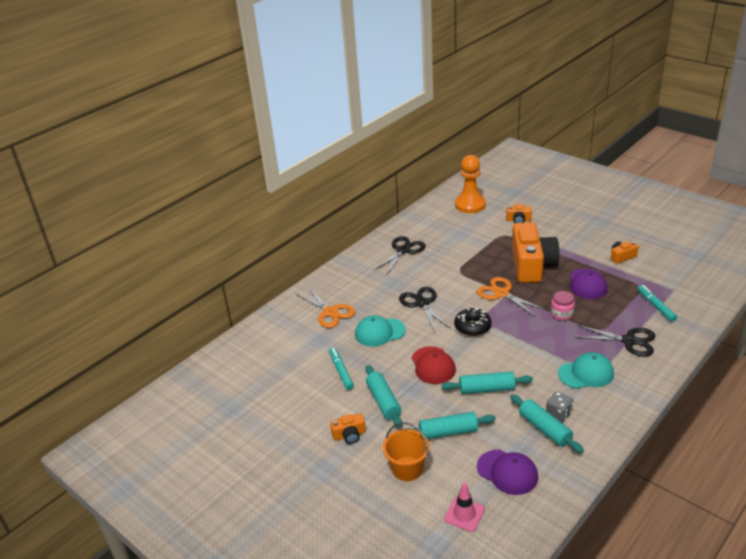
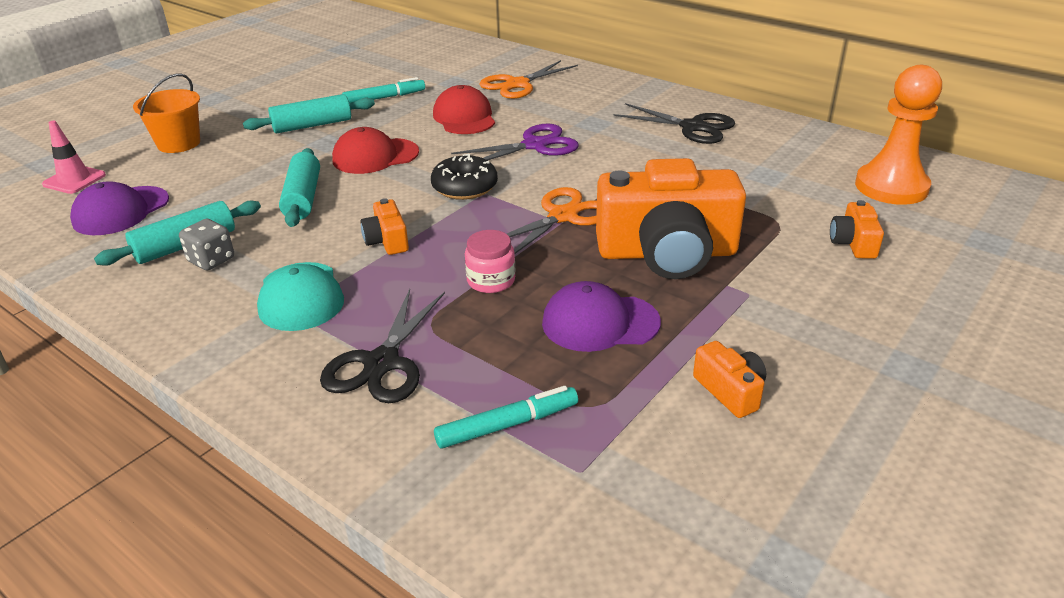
camera: 85 degrees right, 0 degrees up
(349, 435) = (261, 108): orange camera -> orange camera (387, 241)
(379, 332) = (464, 117): turquoise cap -> red cap
(422, 303) = (534, 145): black scissors -> purple scissors
(448, 432) = (227, 168): turquoise rolling pin -> none

